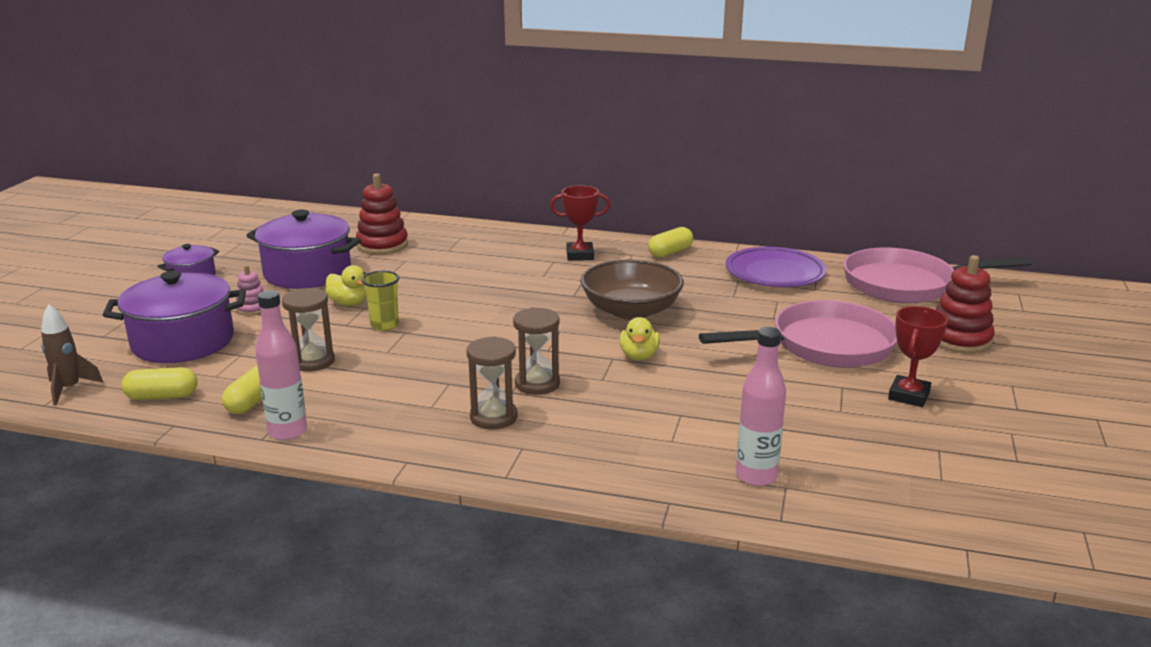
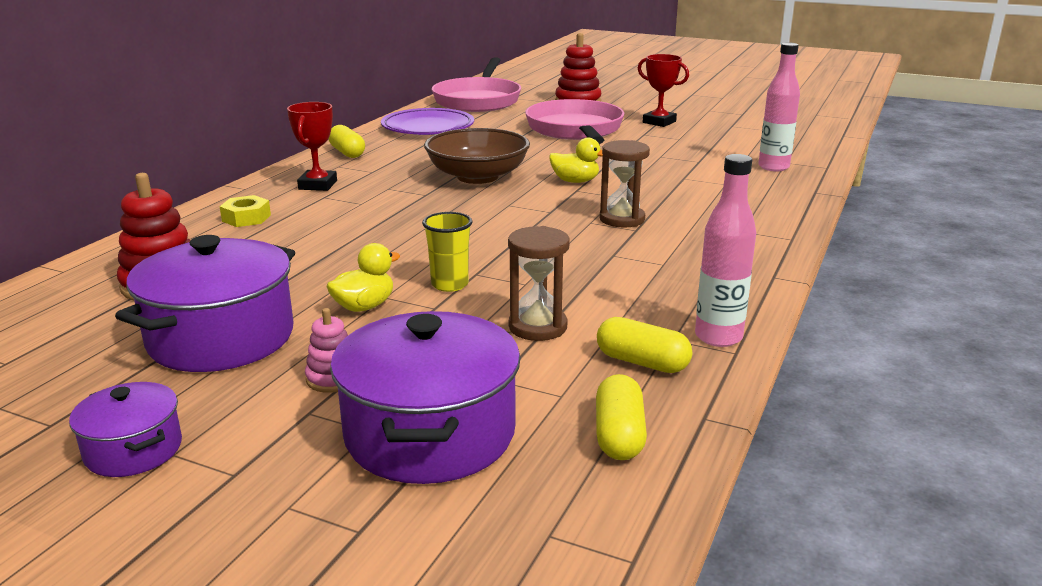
camera: 80 degrees left, 0 degrees up
(69, 389) = (578, 538): brown rocket -> none
(493, 417) = (686, 239): brown hourglass -> none
(499, 245) = (246, 218): none -> yellow nut

